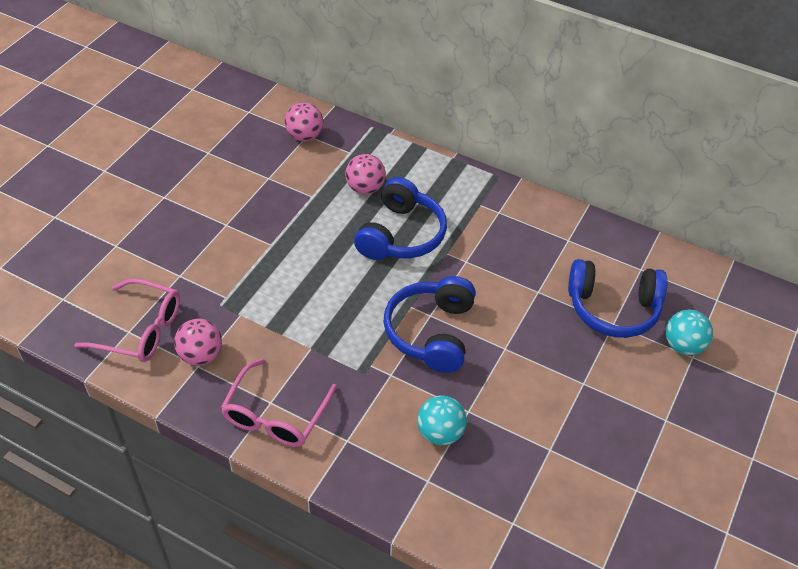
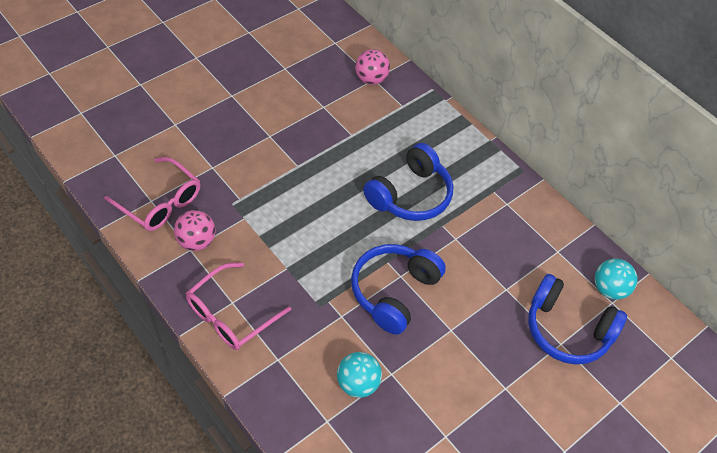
camera: 20 degrees right, 5 degrees up
(365, 188) = (400, 143): pink ball -> none
(683, 345) = (616, 388): turquoise ball -> turquoise ball (609, 289)

